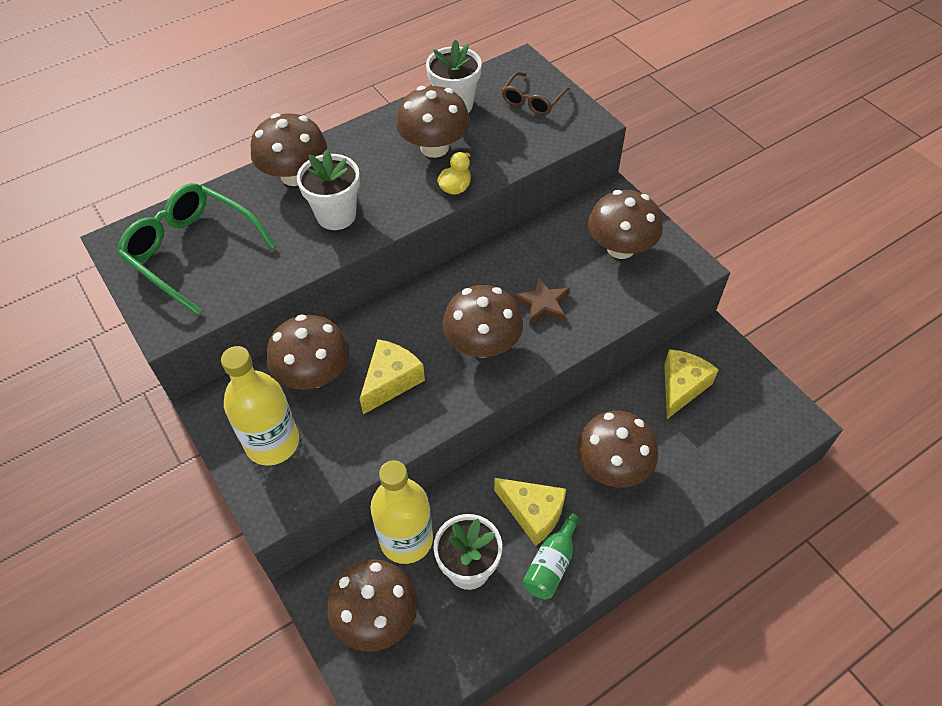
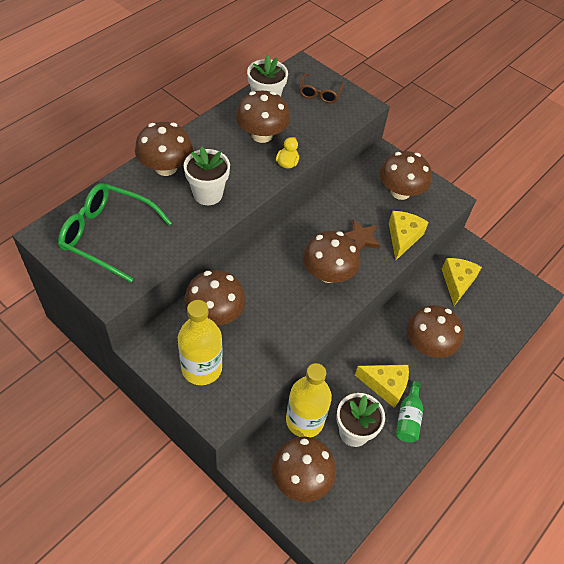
camera: 20 degrees left, 0 degrees up
(391, 381) = (272, 309): yellow cheese -> yellow cheese (403, 237)

